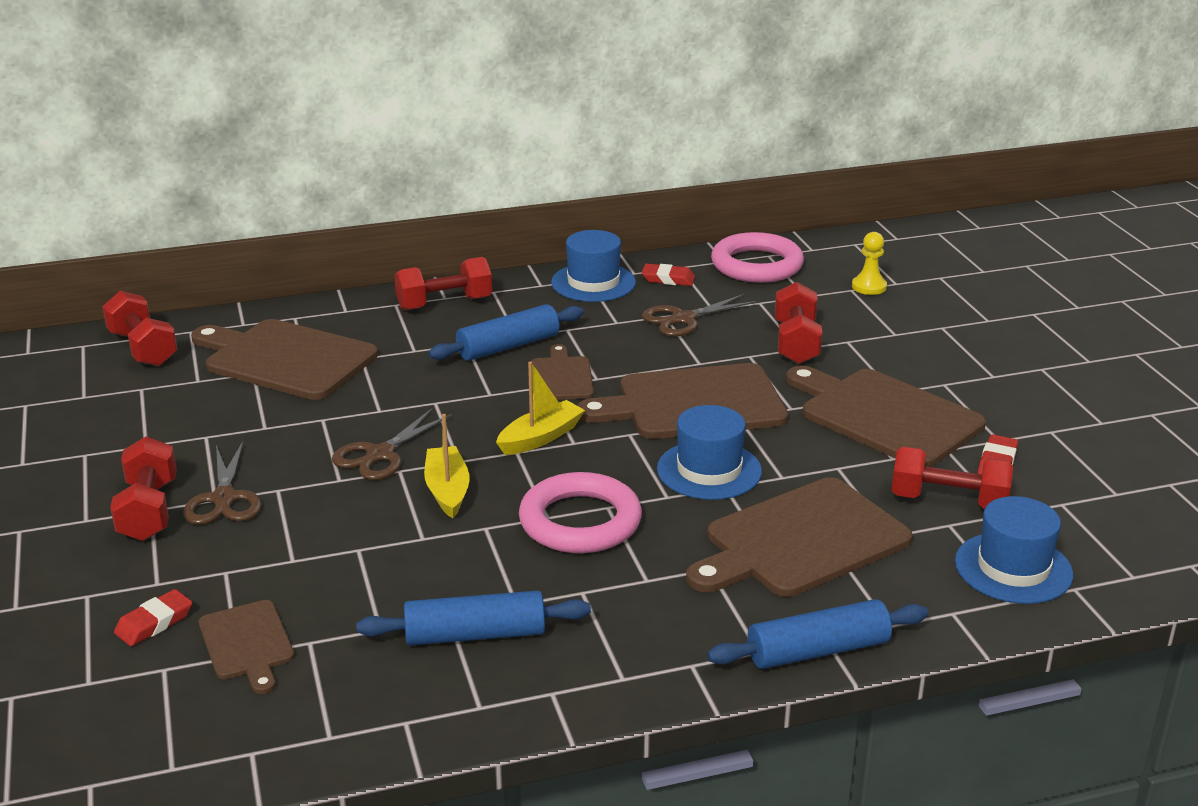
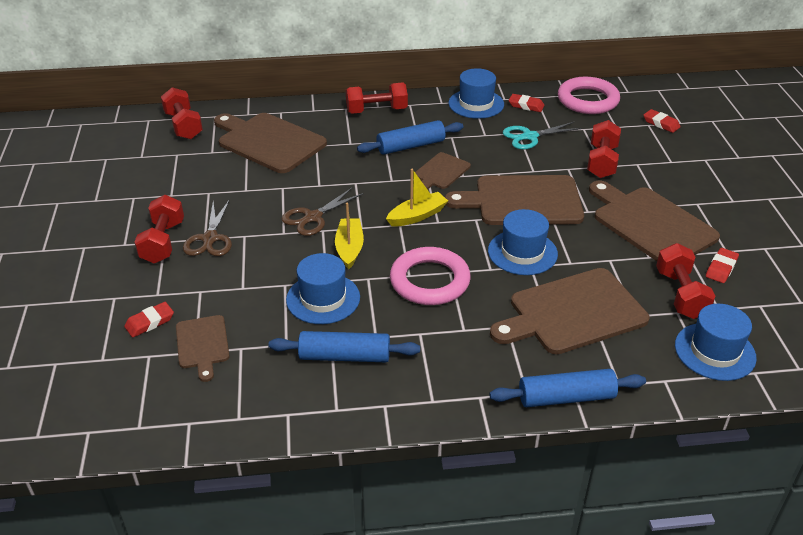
camera: 10 degrees right, 10 degrees up
(422, 561) = (323, 298): none -> blue hat
(561, 377) = (440, 172): brown cutting board -> brown cutting board turned 150 degrees counterclockwise
(683, 319) = (530, 137): brown scissors -> turquoise scissors
(869, 287) = (661, 123): yellow pawn -> red eraser
(948, 501) = (680, 294): red dumbbell -> red dumbbell turned 60 degrees clockwise

